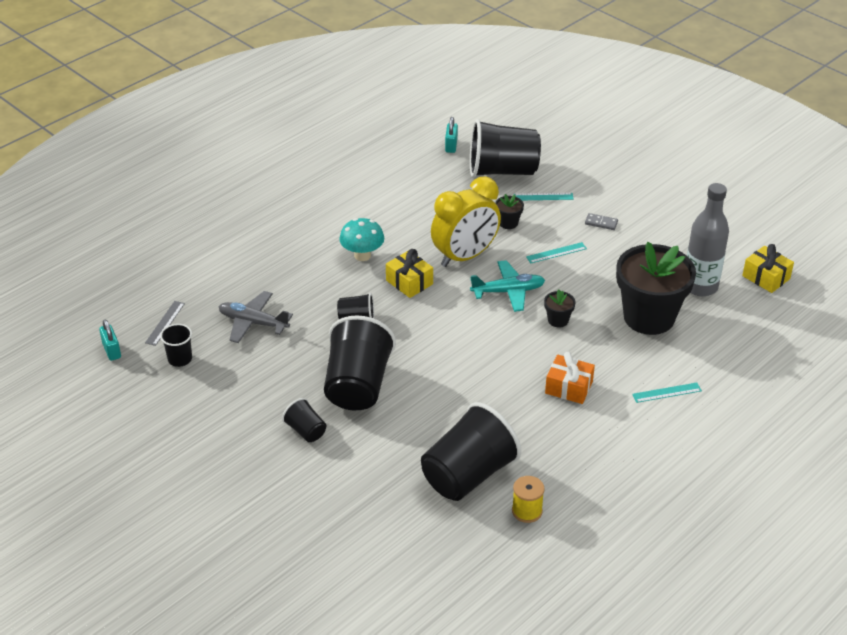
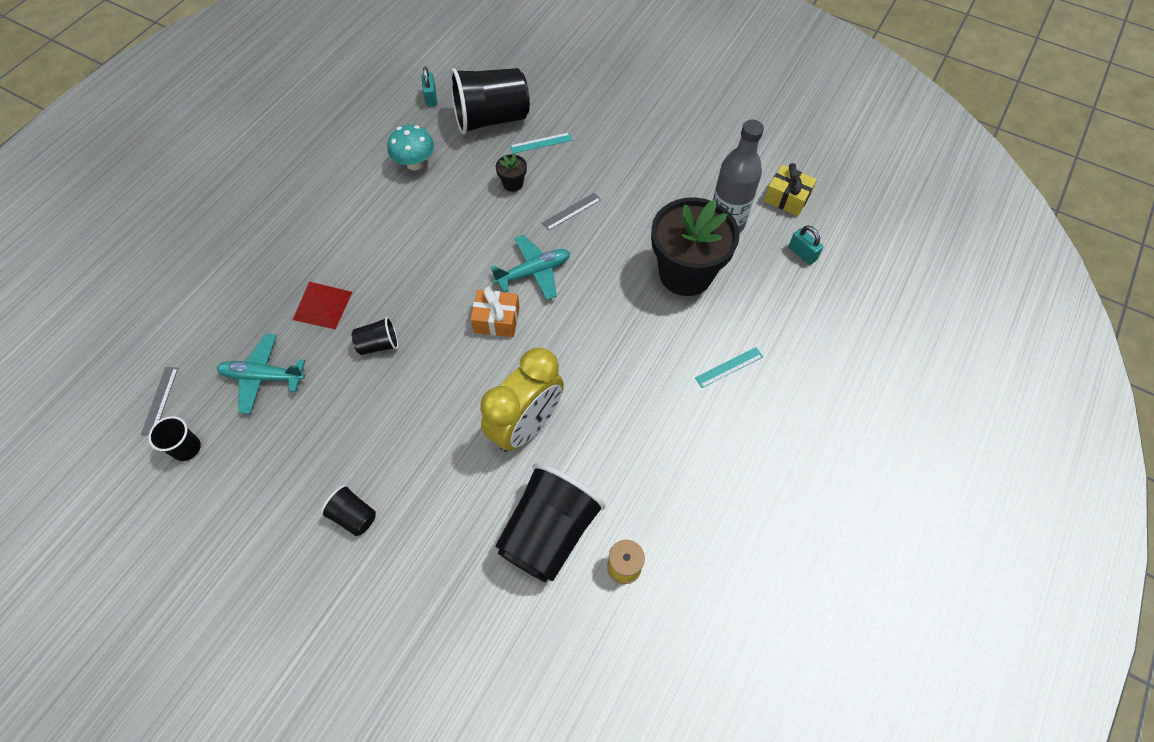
camera: 15 degrees left, 20 degrees up
(112, 350) = (103, 455): turquoise padlock -> turquoise padlock (802, 253)
(253, 323) = (263, 377): grey plane -> turquoise plane
(315, 282) = (323, 305): none -> red pyramid
(357, 385) = (399, 437): black cup -> none
(362, 255) = (367, 258): turquoise mushroom -> turquoise mushroom (415, 163)
(409, 282) = (425, 283): yellow gift -> none
(465, 256) = (477, 236): yellow clock -> yellow clock (526, 426)
(556, 253) = (571, 211): turquoise ruler -> grey ruler
(558, 320) = (594, 298): black flower pot -> none
(568, 387) = (627, 385): orange gift -> orange gift (496, 320)
(601, 223) = (607, 164): grey domino -> none

